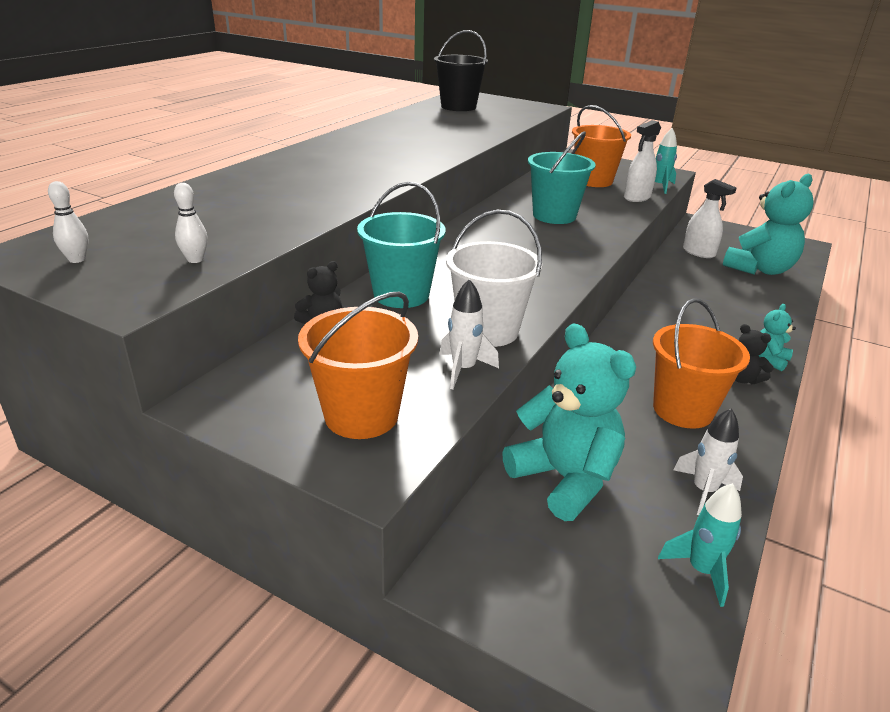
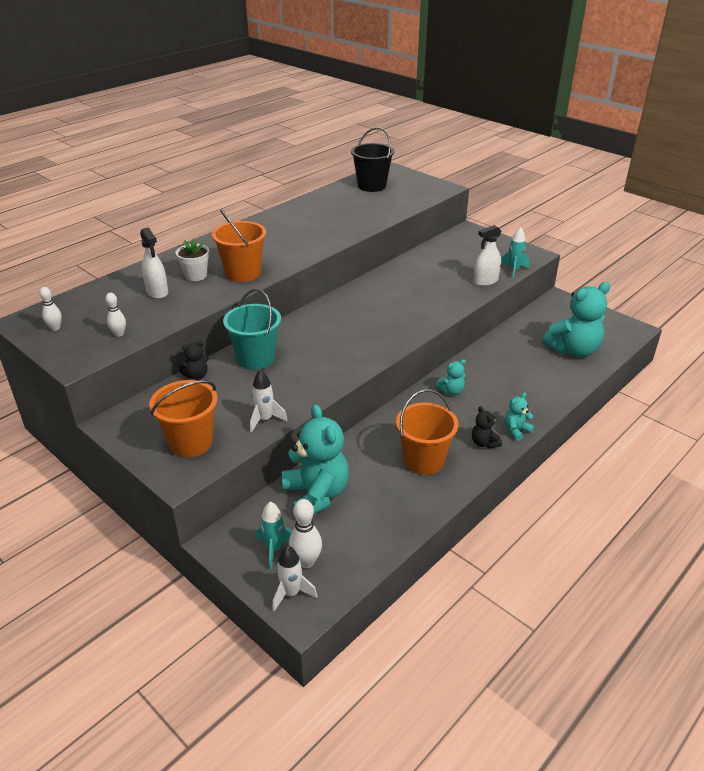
camera: 15 degrees right, 5 degrees up
(283, 190) = (196, 275): none -> white flower pot
(488, 330) = (296, 393): white bucket -> none
(554, 216) = (405, 296): turquoise bucket -> none
(593, 181) = (462, 260): orange bucket -> orange bucket (243, 273)
(614, 588) = (306, 561): none -> white bowling pin
(655, 324) = (451, 391): none -> turquoise teddy bear
(698, 252) = (534, 329): white spray bottle -> white spray bottle (157, 292)
(701, 570) = (362, 561): turquoise rocket -> turquoise rocket (274, 549)
(703, 491) = (398, 516): white rocket -> white rocket (291, 593)

